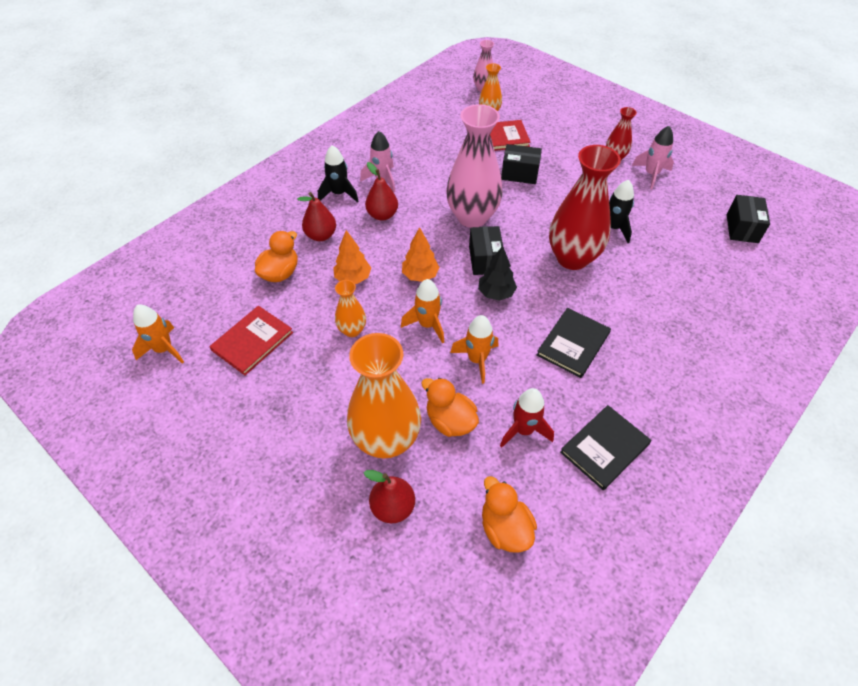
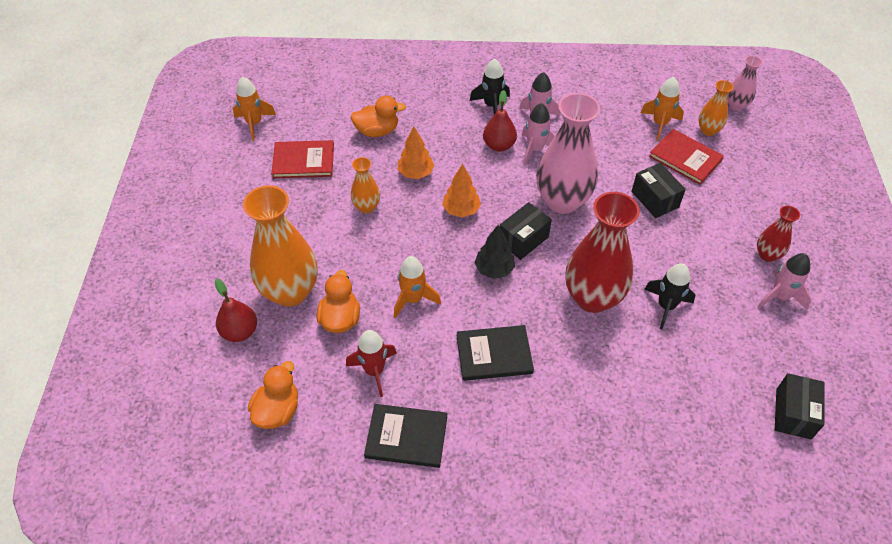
camera: 50 degrees right, 0 degrees up
(321, 235) = (437, 126): red pear -> none
(409, 199) = (535, 150): none -> pink rocket
(427, 325) = (416, 247): orange rocket -> orange rocket (660, 124)
(742, 228) = (793, 413): black box -> black box turned 45 degrees counterclockwise

